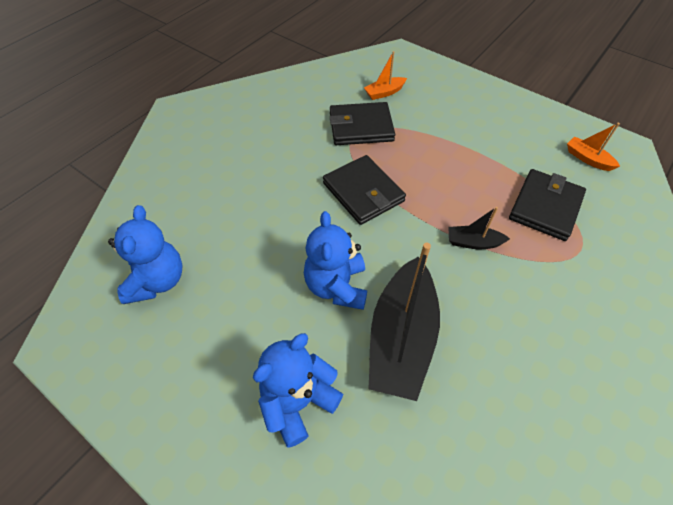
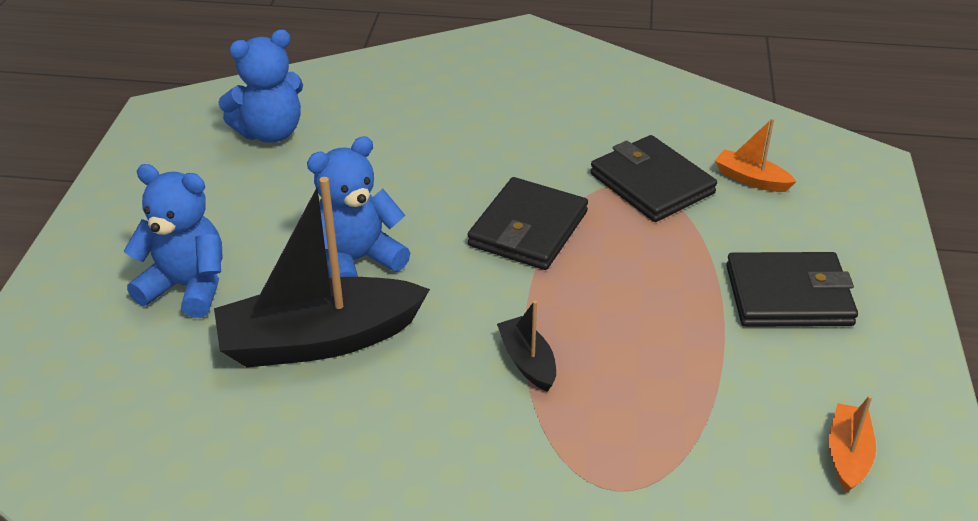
camera: 60 degrees right, 15 degrees down
(545, 207) = (672, 424): black wallet -> black wallet (788, 295)

